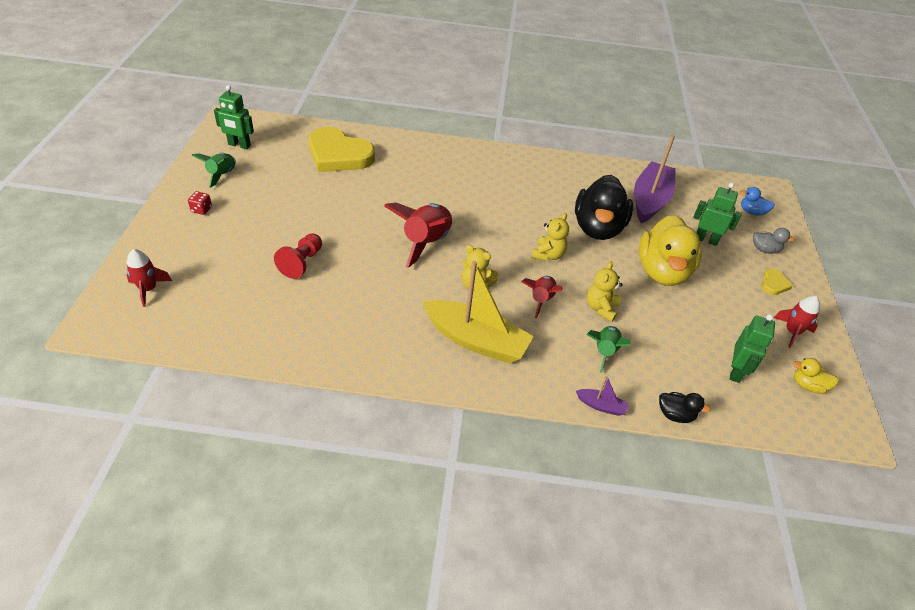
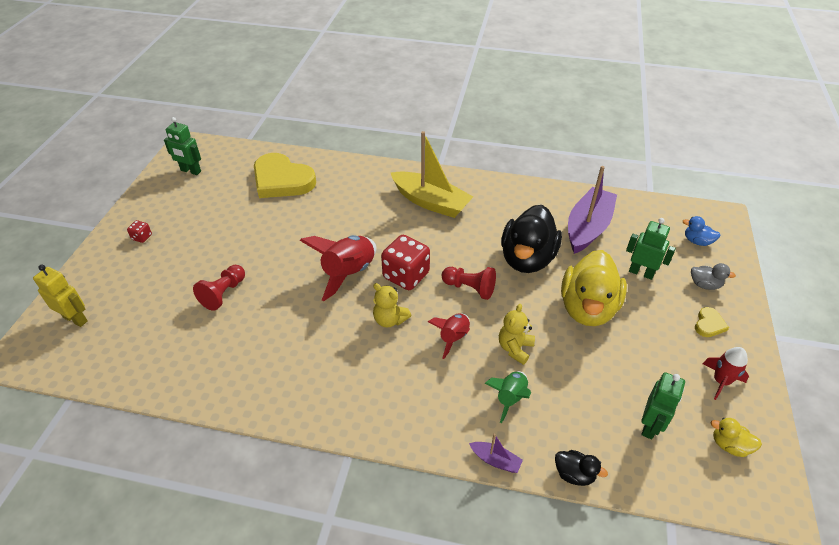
camera: 10 degrees right, 0 degrees up
(148, 289) = (75, 319): red rocket -> yellow robot
(221, 175) = (168, 201): green rocket -> none
(476, 340) = (378, 381): yellow boat -> yellow boat (430, 202)
(483, 244) = (406, 275): none -> red dice
(548, 255) = (469, 288): yellow teddy bear -> red pawn

